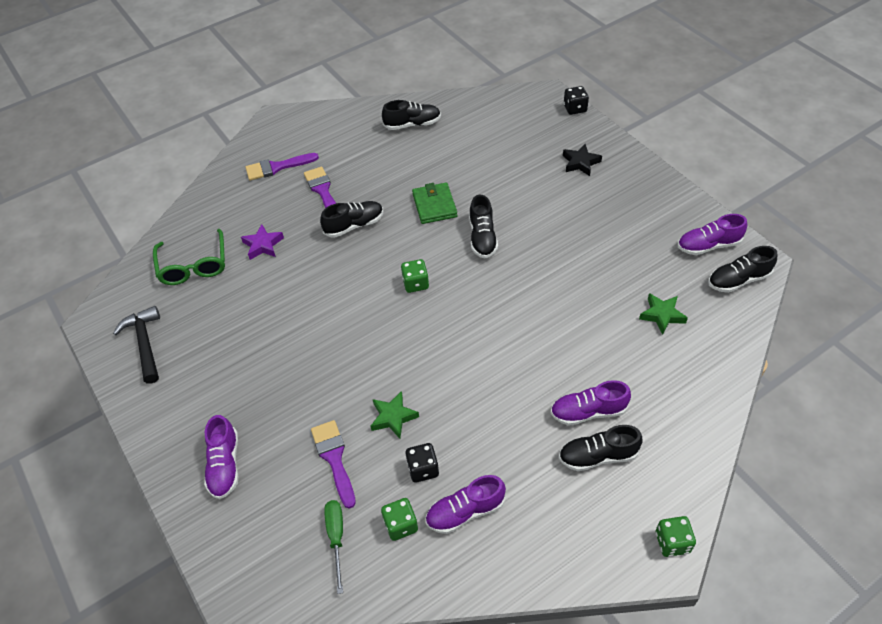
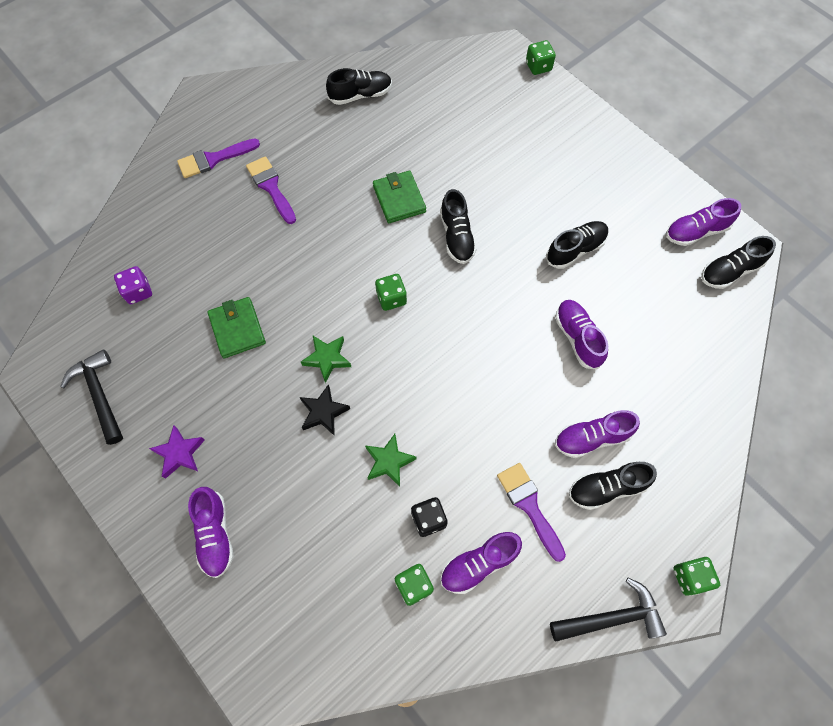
camera: 10 degrees left, 15 degrees up
(193, 265) = (138, 291): green glasses -> purple dice
(263, 245) = (214, 261): purple star -> purple star (179, 453)
(274, 299) = (237, 329): none -> green wallet
(334, 459) = (333, 516): purple brush -> purple brush (529, 506)
(336, 538) = (348, 607): green screwdriver -> none
(354, 225) = (313, 229): black shoe -> black shoe (575, 249)
(575, 108) = (538, 66): black dice -> green dice
(580, 163) = (552, 136): black star -> black star (323, 412)
(585, 326) = (577, 338): none -> purple shoe
(589, 571) = (611, 617): none -> black hammer
(662, 315) = (656, 319): green star -> green star (327, 358)

